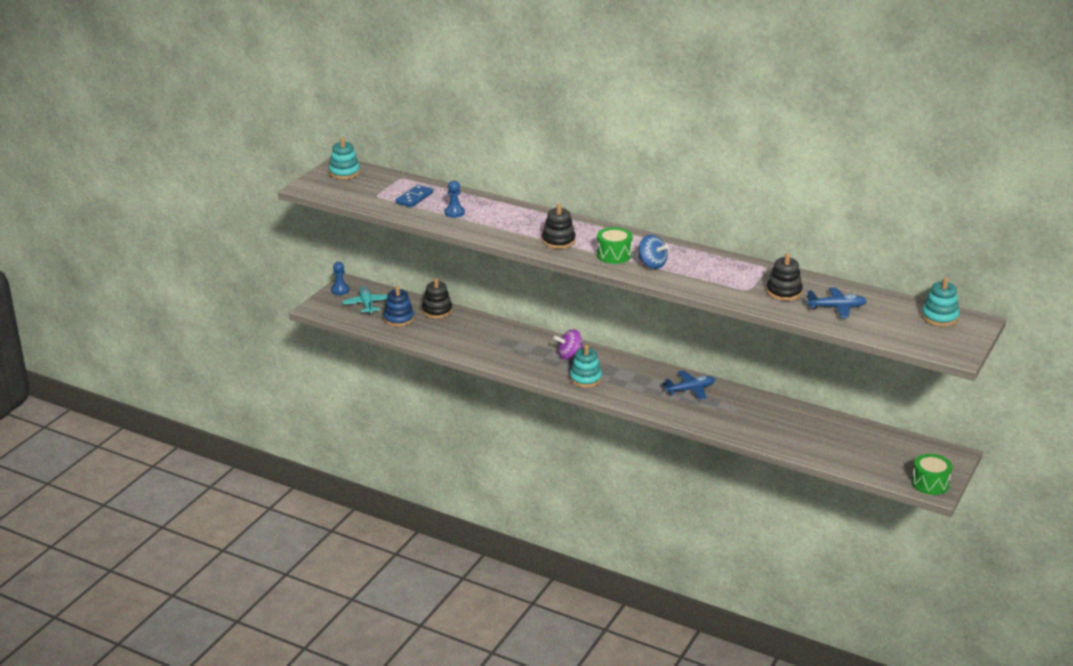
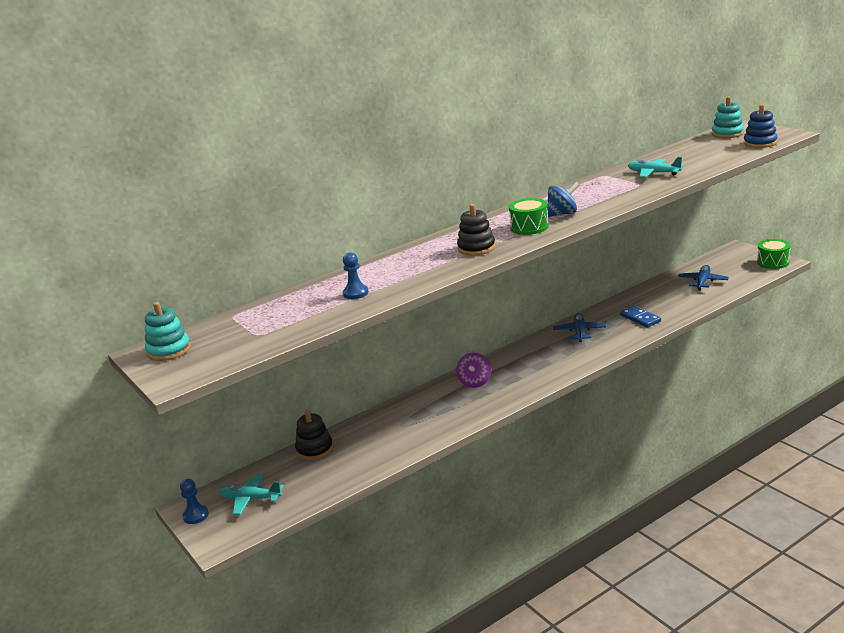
camera: 60 degrees left, 5 degrees down
(399, 319) = (306, 479): blue stacking toy -> blue stacking toy (760, 143)
(414, 198) = (292, 312): blue domino -> blue domino (640, 318)
(585, 379) = (524, 380): turquoise stacking toy -> none
(784, 292) = (653, 173): black stacking toy -> turquoise plane
(836, 307) = (693, 160): blue plane -> blue plane (702, 282)

